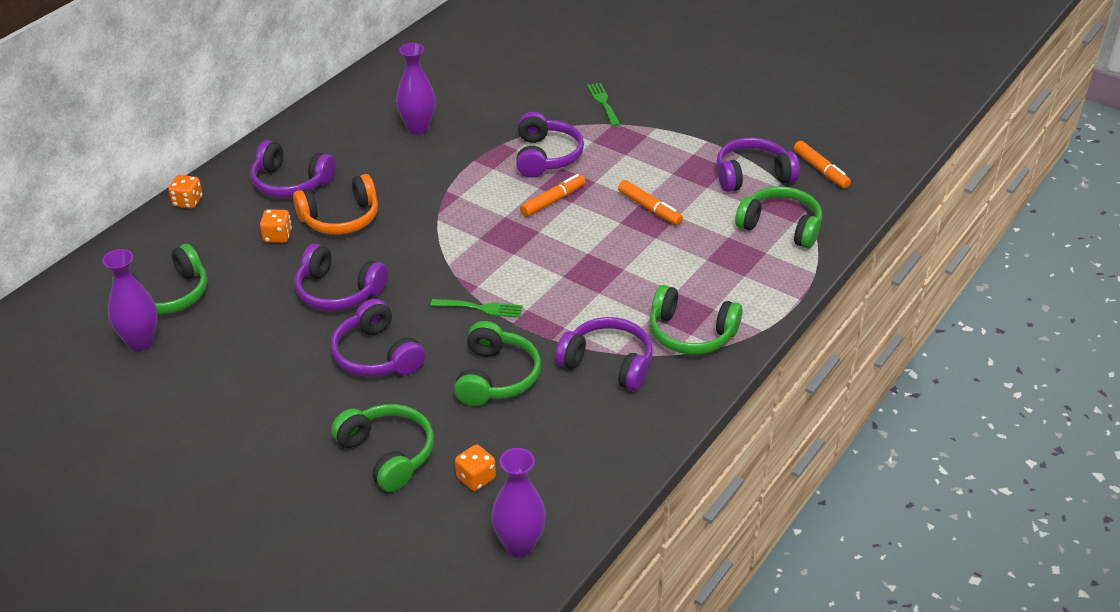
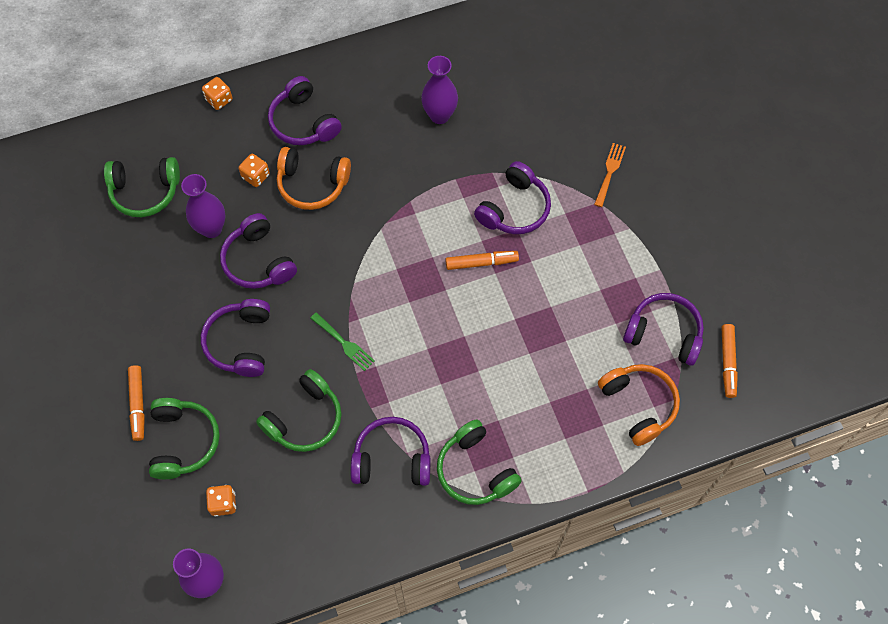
camera: 35 degrees right, 25 degrees up
(140, 342) = (99, 227): purple vase -> purple vase (211, 228)
(603, 102) = (609, 172): green fork -> orange fork
(608, 363) = (392, 459): purple headphones -> purple headphones turned 60 degrees counterclockwise
(649, 208) = (550, 318): orange marker -> orange marker (137, 405)
(781, 227) = (638, 405): green headphones -> orange headphones

